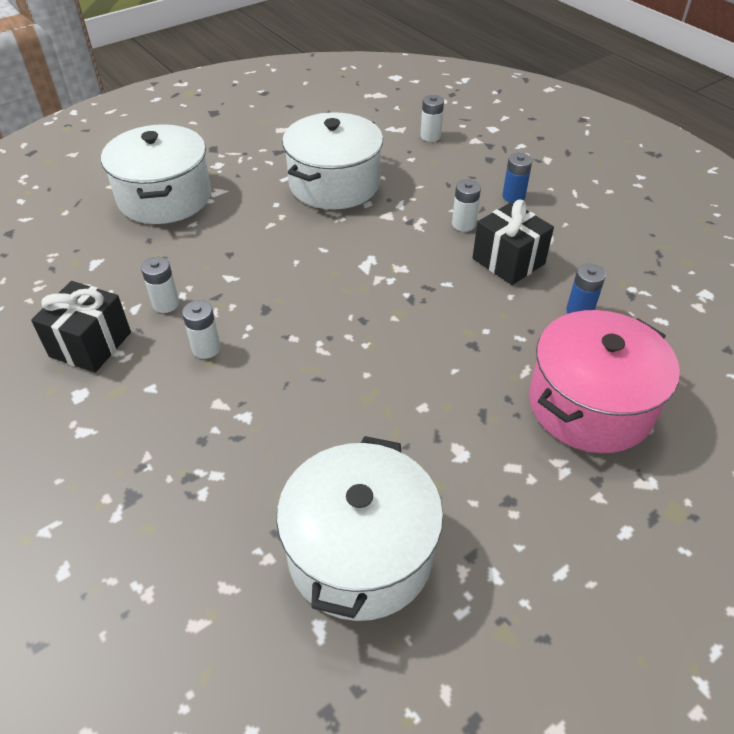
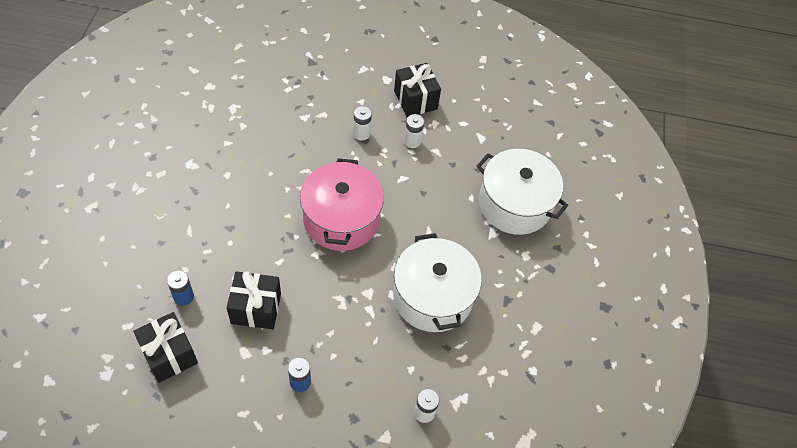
camera: 130 degrees right, 10 degrees up
(360, 552) = (200, 100): white pot -> none
(463, 224) = (311, 322): white battery -> none
(590, 405) = (141, 232): pink pot -> pink pot (341, 219)
(627, 274) = (169, 355): none -> black gift

